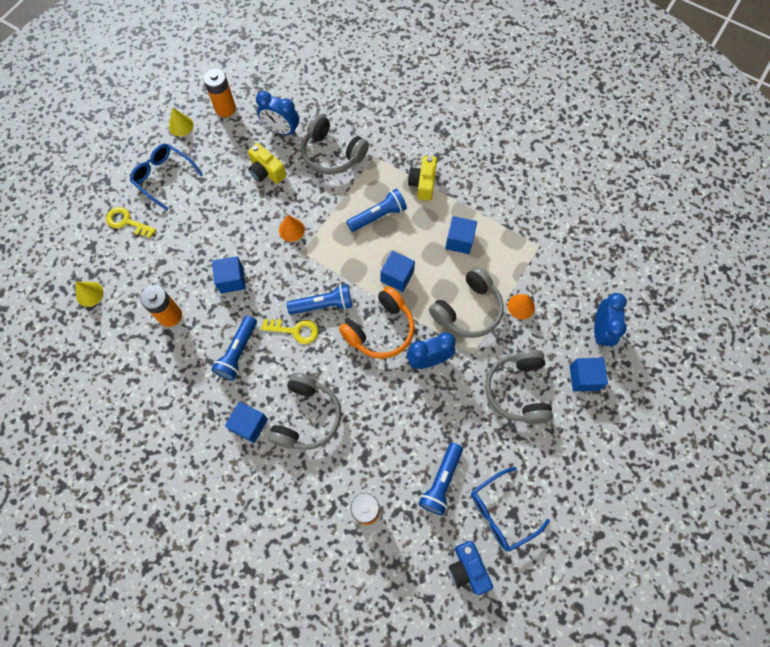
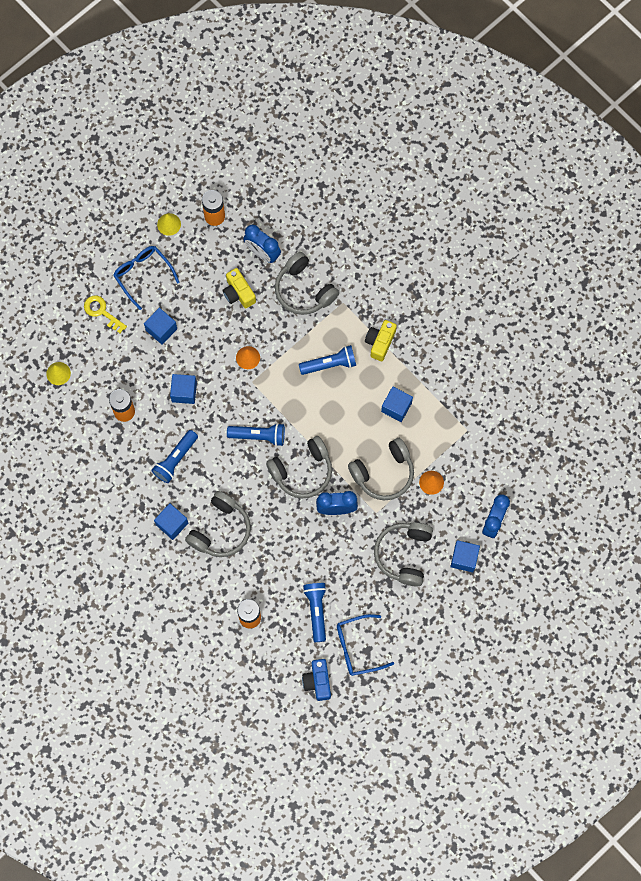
camera: 15 degrees right, 5 degrees up
(295, 330) = (229, 453): yellow key -> none
(380, 330) = (302, 471): orange headphones -> grey headphones
(397, 276) = (330, 426): blue cube -> blue cube (161, 329)
(441, 481) = (316, 611): blue flashlight -> blue flashlight turned 135 degrees clockwise

